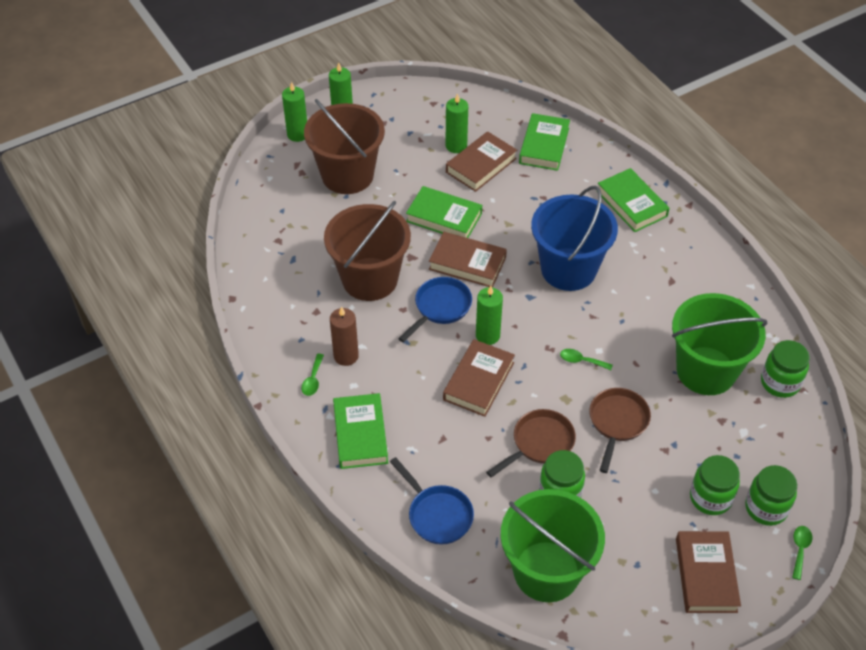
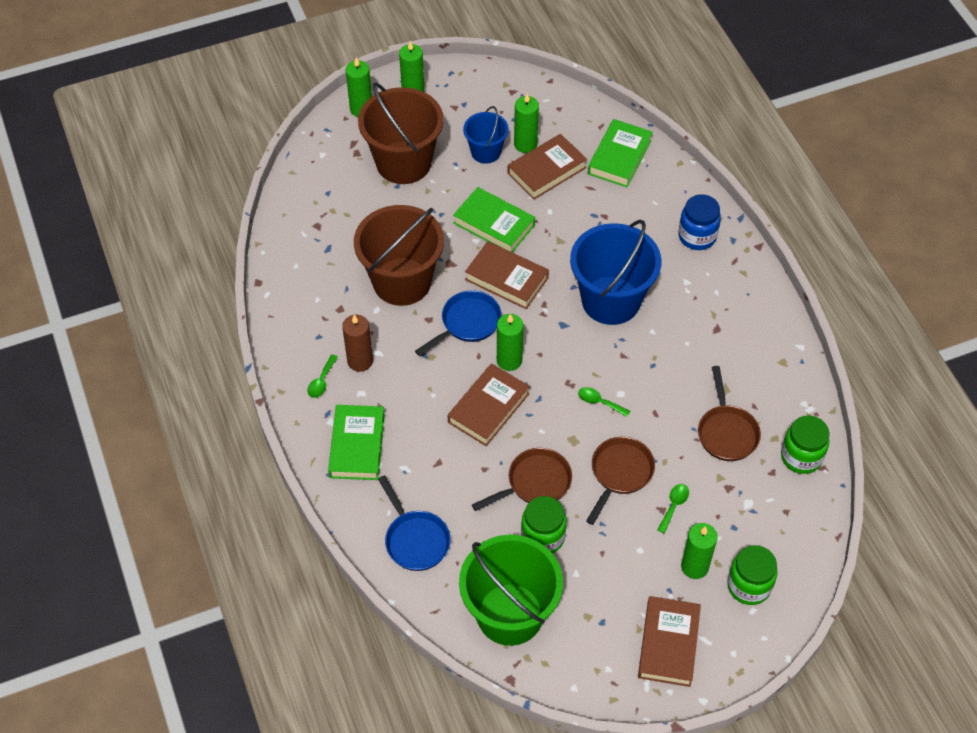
camera: 10 degrees right, 5 degrees up
(421, 156) = (486, 152): none -> blue bucket
(632, 204) = (697, 236): green book -> blue jar
(706, 371) = (726, 432): green bucket -> brown pan
(710, 498) = (694, 566): green jar -> green candle
(800, 549) = (771, 634): green spoon -> green spoon (674, 506)

